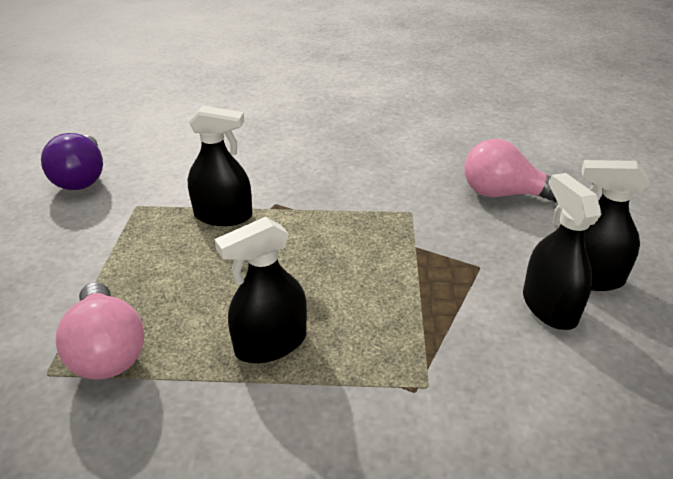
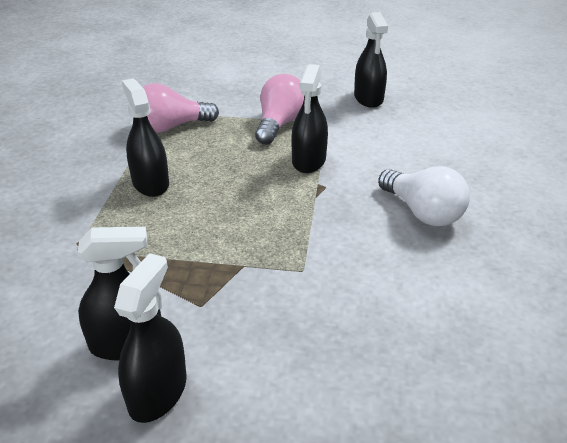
camera: 95 degrees right, 0 degrees up
(82, 178) = (368, 98): purple light bulb -> black spray bottle
(316, 154) = (422, 212): none -> white light bulb
(504, 194) = (335, 358): pink light bulb -> pink light bulb (279, 124)

